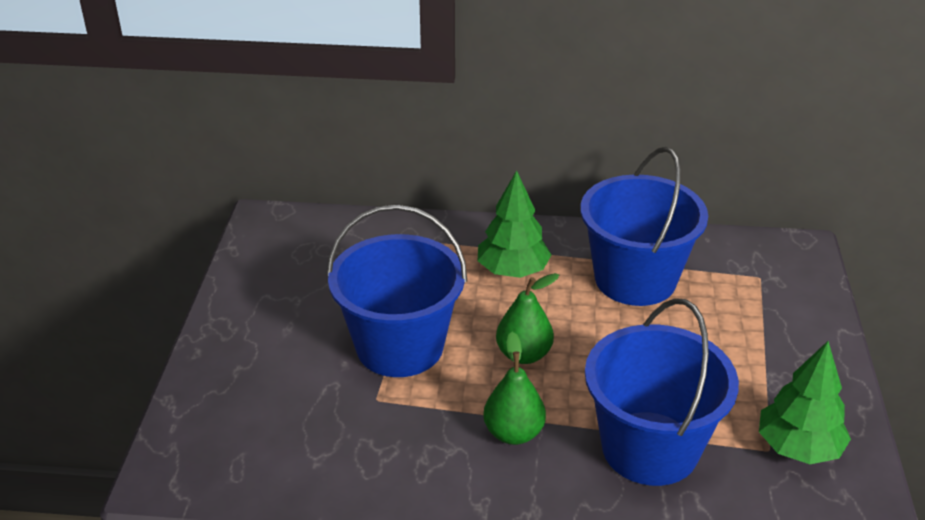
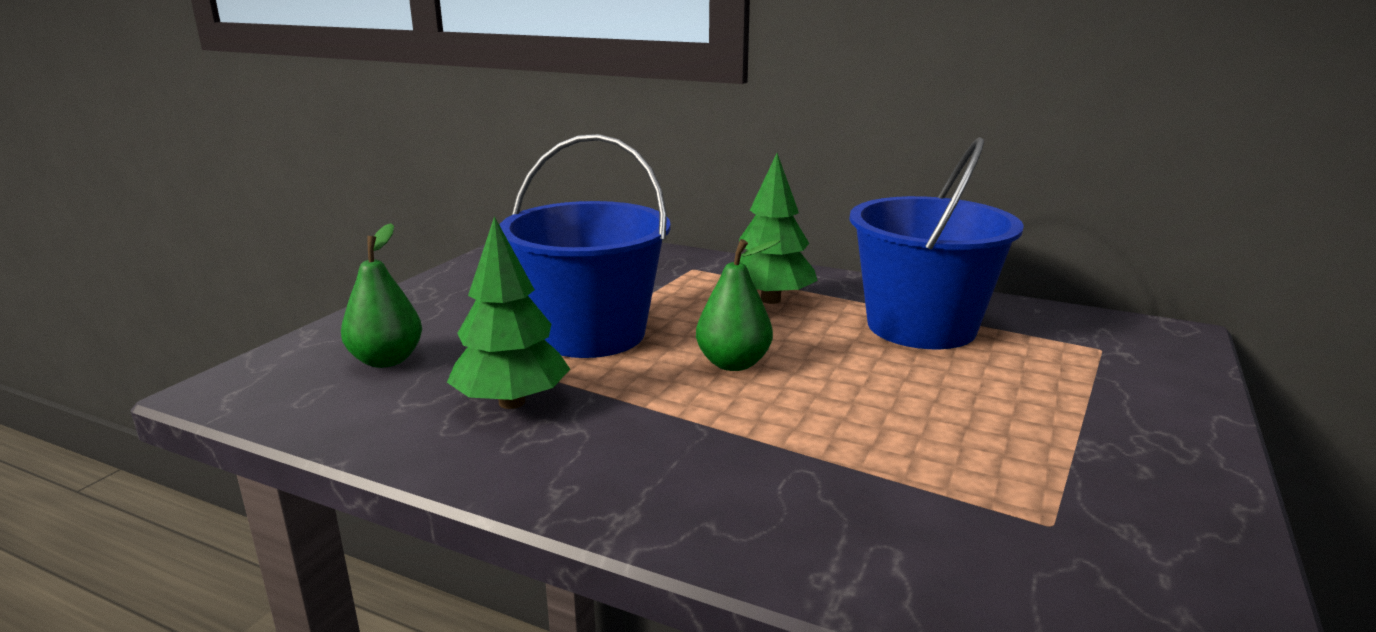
camera: 20 degrees right, 15 degrees down
(513, 433) = (664, 429): green pear -> green pear (386, 360)
(649, 448) = (850, 482): blue bucket -> none
(798, 448) = (1106, 532): green tree -> green tree (511, 402)

